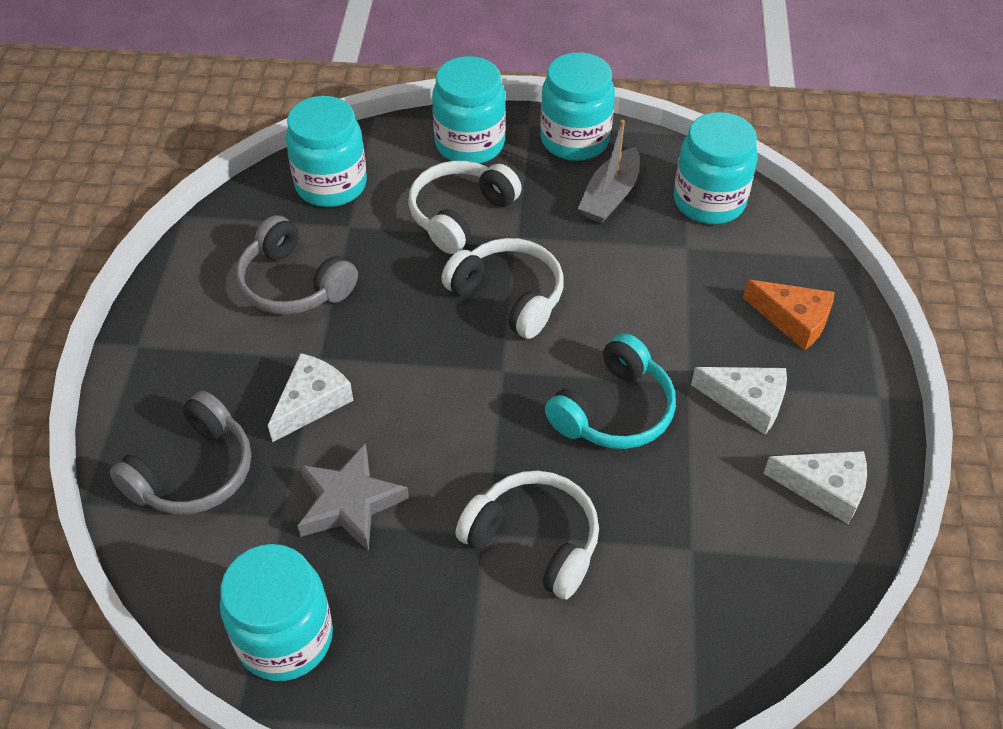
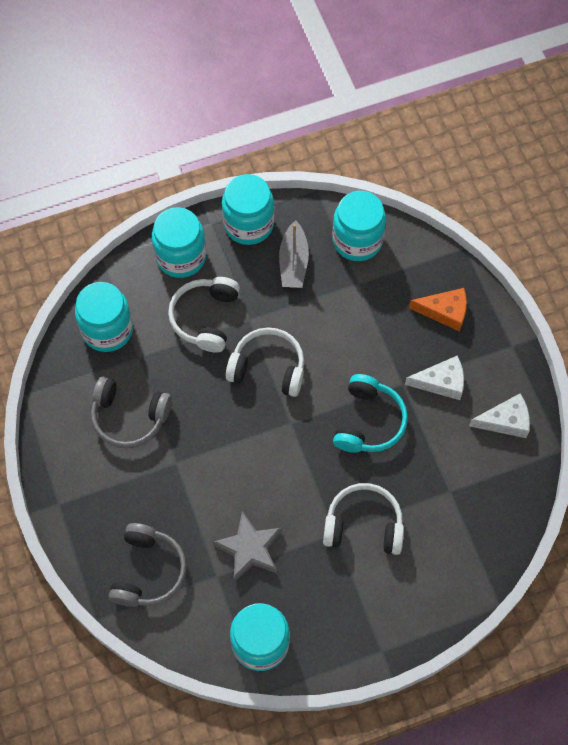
camera: 25 degrees left, 15 degrees up
(312, 402) = (190, 495): white cheese -> none

